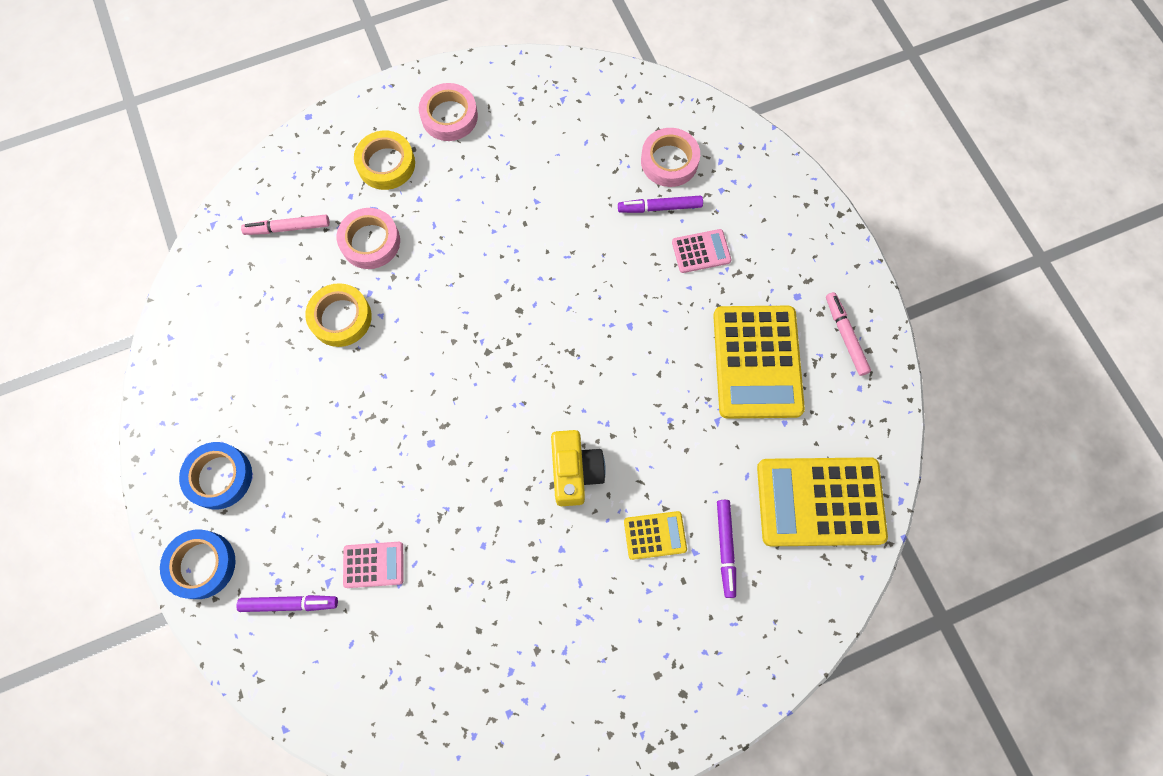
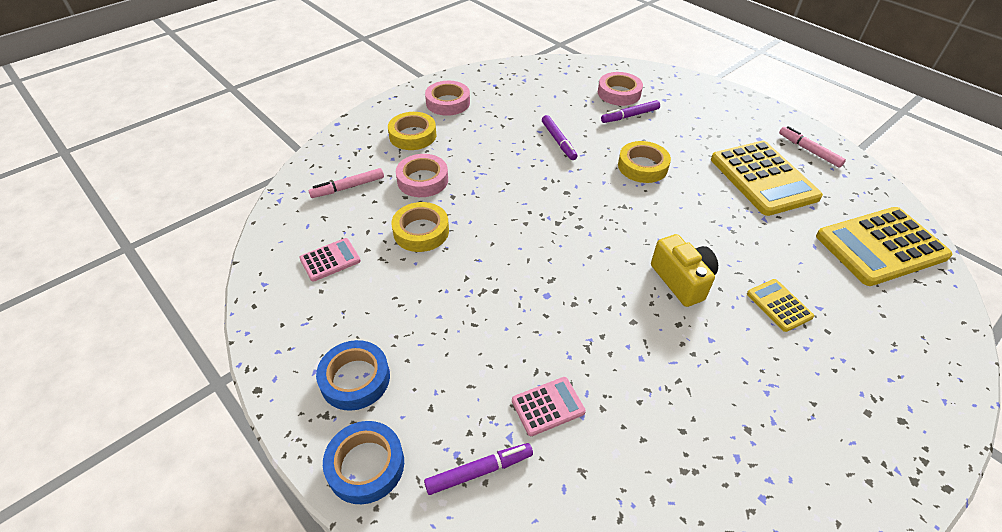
camera: 20 degrees left, 25 degrees down
(626, 298) = (642, 166): none -> yellow tape
(655, 535) = (779, 305): yellow calculator -> yellow calculator turned 90 degrees counterclockwise
(701, 251) = (675, 131): pink calculator -> pink calculator (330, 260)
(725, 548) = (840, 297): purple marker -> purple marker (558, 141)

